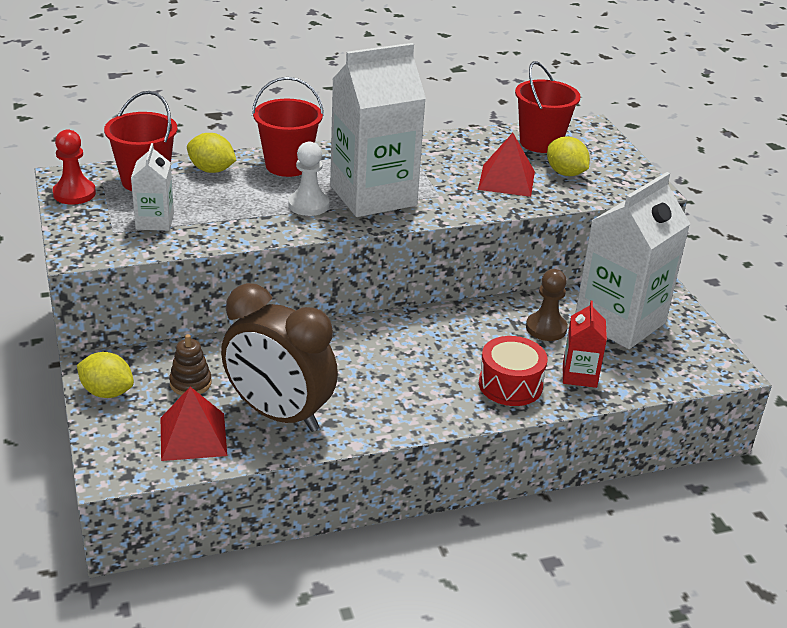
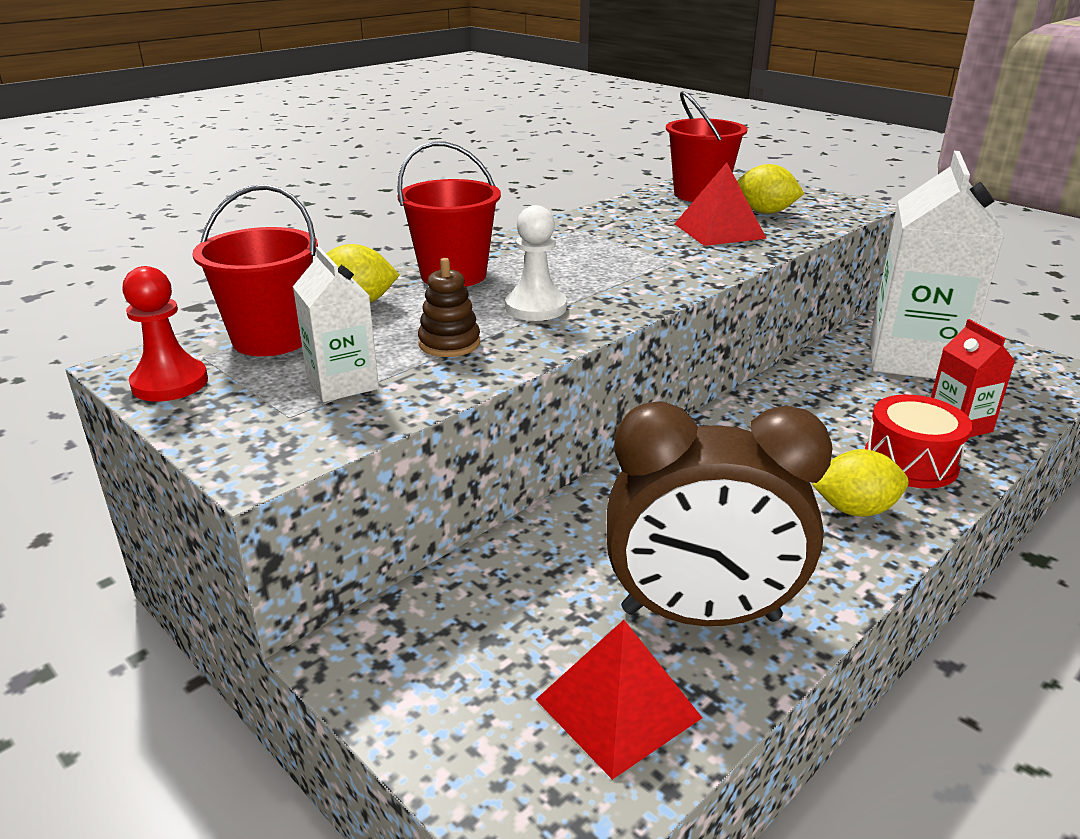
camera: 25 degrees left, 5 degrees down
(107, 392) = (406, 693): yellow lemon -> yellow lemon (855, 510)
(190, 383) = (526, 621): brown stacking toy -> brown stacking toy (449, 343)
(373, 195) = (599, 279): white carton -> none
(546, 328) = (859, 389): brown pawn -> none

